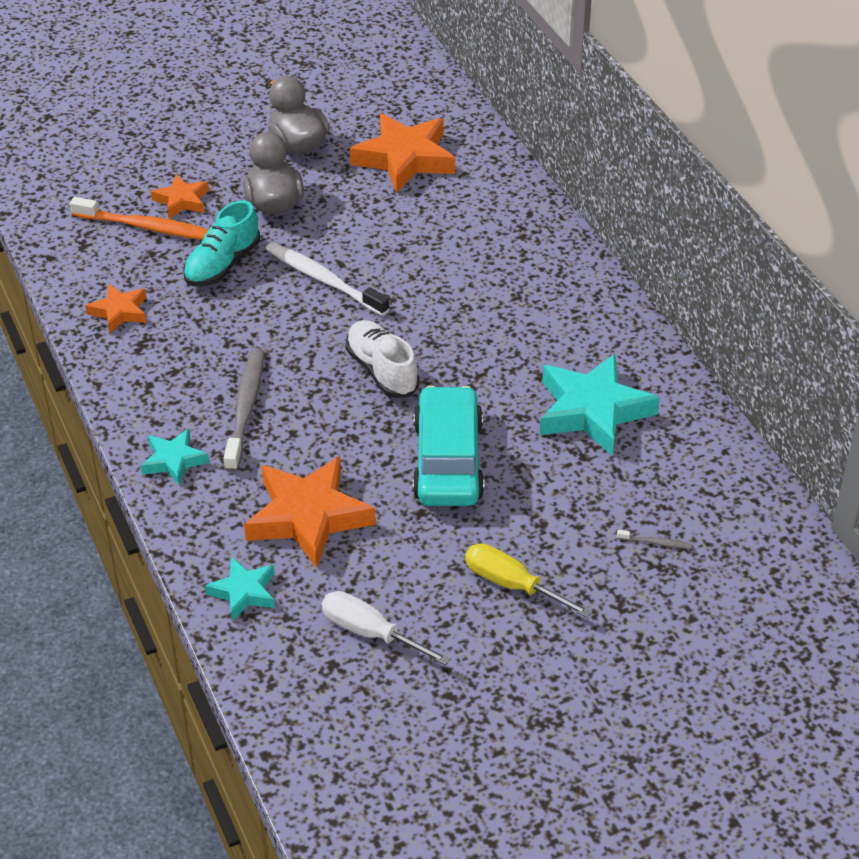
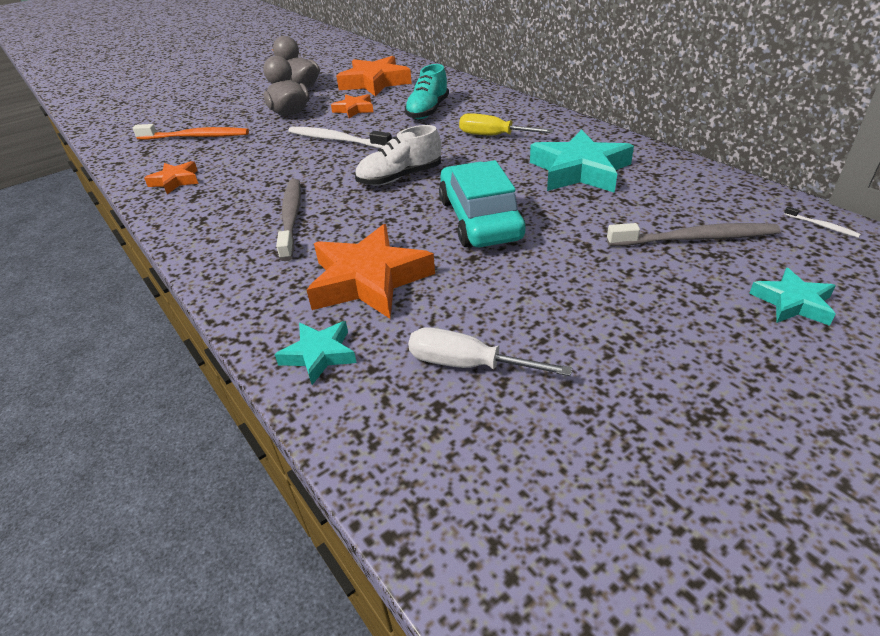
camera: 10 degrees left, 5 degrees down
(174, 460) = (230, 263): turquoise star -> turquoise star (792, 302)
(182, 200) = (221, 121): orange star -> orange star (354, 109)
(222, 265) = (256, 145): turquoise shoe -> turquoise shoe (428, 111)
(382, 371) = (400, 177): white shoe -> white shoe turned 75 degrees counterclockwise
(512, 584) = (589, 294): yellow screwdriver -> yellow screwdriver (493, 136)
(655, 542) = (695, 239): grey toothbrush -> grey toothbrush, size x2.40
(796, 557) = (821, 226): none -> white toothbrush

